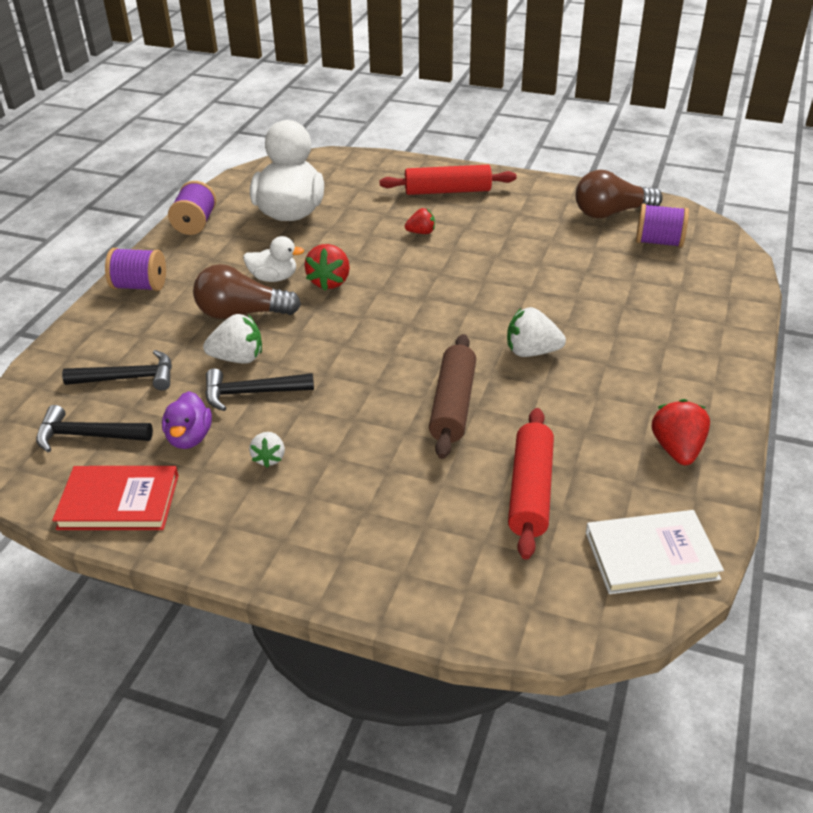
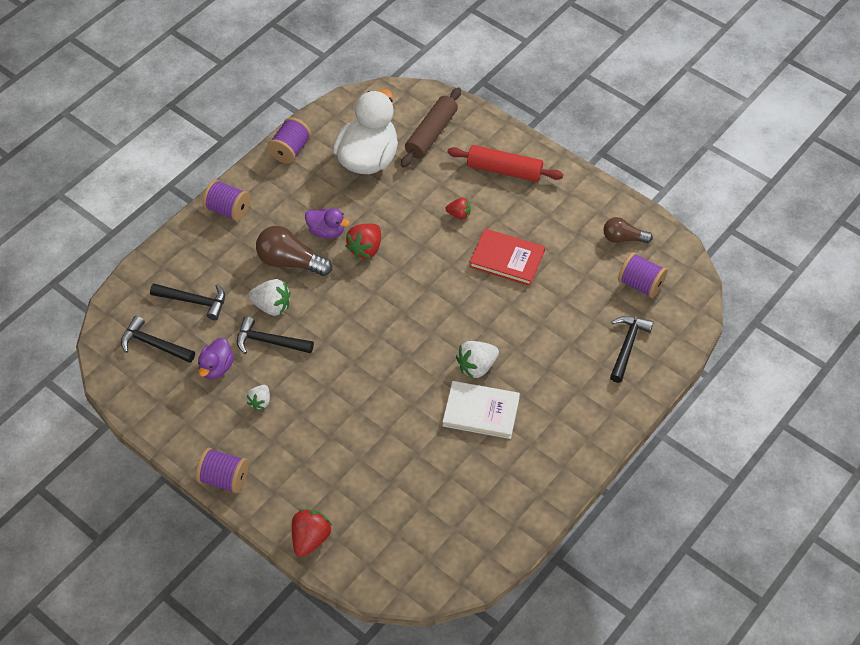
camera: 20 degrees right, 15 degrees up
(119, 502) = (158, 405): red book -> red book (507, 259)
(257, 562) = (224, 478): none -> purple spool
(274, 278) = (326, 231): white duck -> purple duck
(453, 405) = (397, 397): brown rolling pin -> brown rolling pin (431, 134)
(530, 491) = (411, 483): red rolling pin -> none
(531, 352) = (477, 366): white strawberry -> white strawberry turned 60 degrees counterclockwise
(611, 213) = (623, 238): brown light bulb -> brown light bulb, size x0.63
(651, 555) = (458, 556): white book -> white book (481, 412)
(677, 449) = (525, 484): red strawberry -> red strawberry (310, 538)
(687, 292) = (627, 346): none -> black hammer

